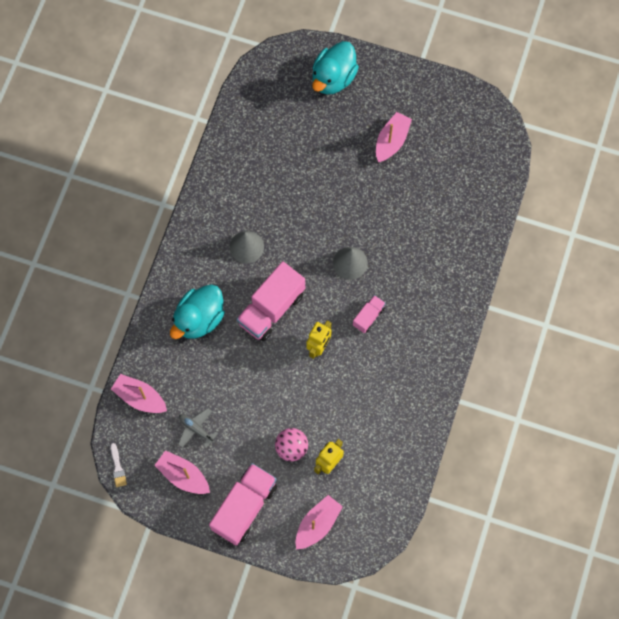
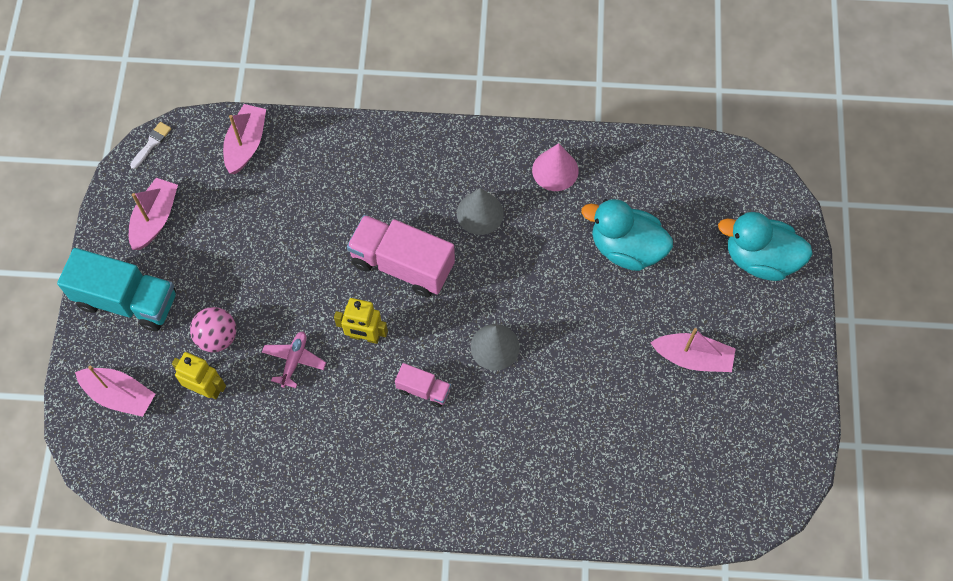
camera: 75 degrees right, 5 degrees down
(117, 467) = (151, 143): white brush -> white brush turned 150 degrees clockwise
(196, 429) = (218, 218): grey plane -> none
(199, 319) = (366, 183): turquoise duck -> turquoise duck (626, 248)
(228, 188) = (555, 170): none -> pink cone
(244, 507) = (127, 300): pink truck -> turquoise truck
(324, 398) = (294, 360): none -> pink plane

